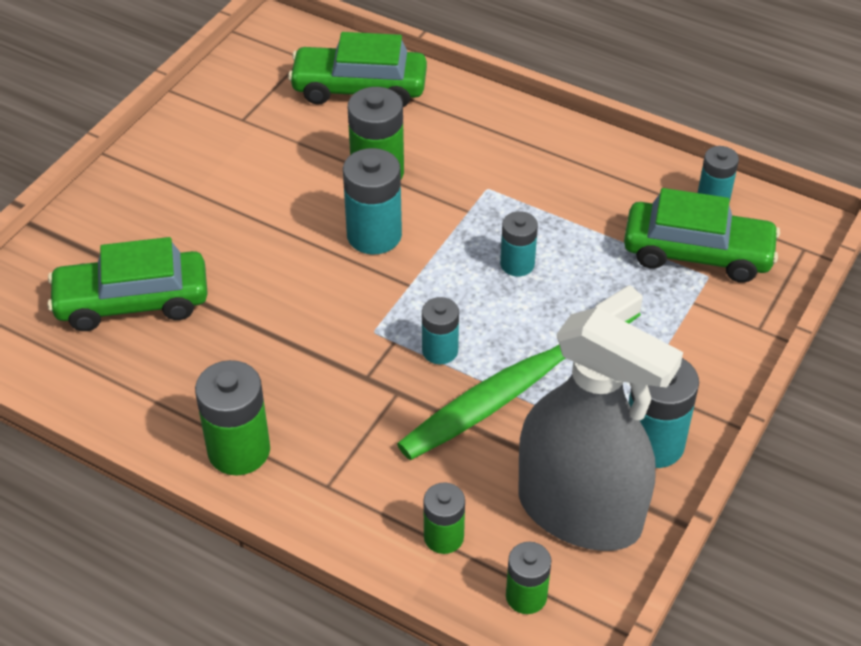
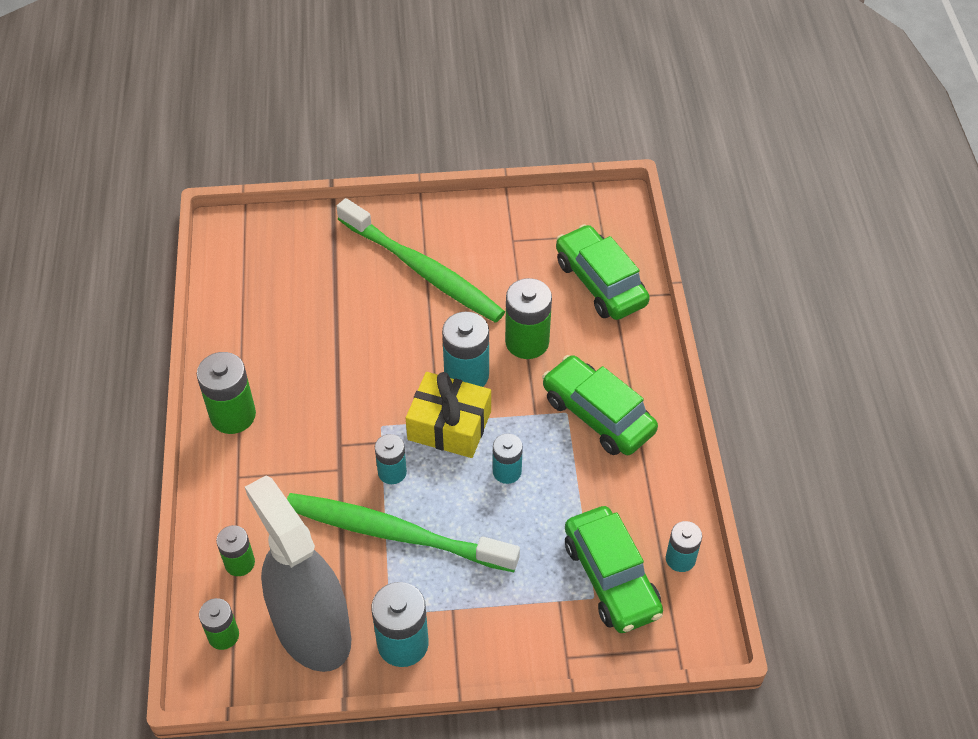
camera: 55 degrees right, 5 degrees up
(132, 302) = (308, 289): green car -> green car (597, 415)
(207, 201) = (423, 270): none -> green toothbrush
(423, 278) = (449, 425): none -> yellow gift
(579, 511) = (312, 629): grey spray bottle -> grey spray bottle turned 150 degrees clockwise

